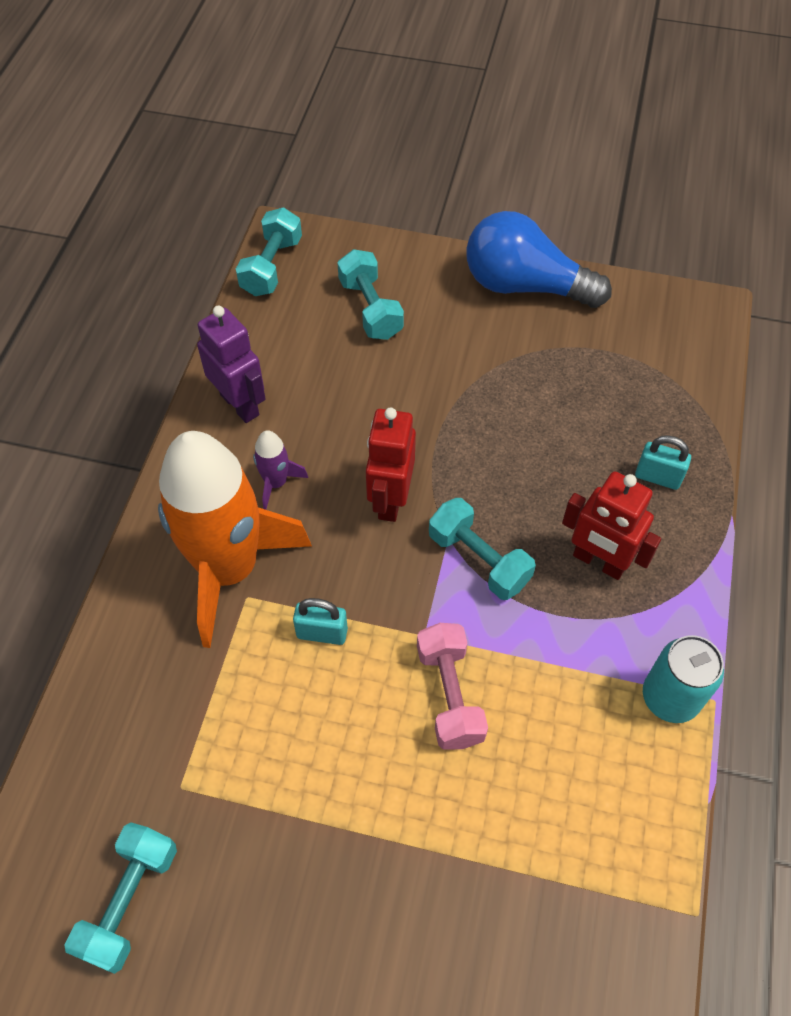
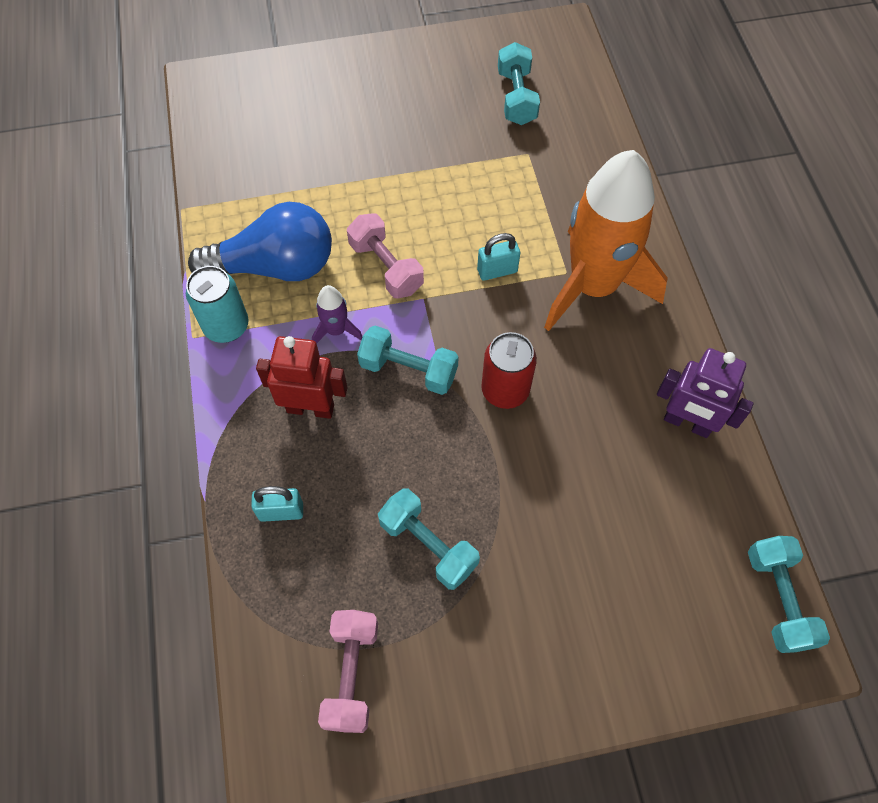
camera: 155 degrees right, 5 degrees up
(276, 483) = (606, 365): purple rocket -> purple rocket (336, 330)
(370, 309) = (642, 589): turquoise dumbbell -> turquoise dumbbell (428, 545)
(390, 500) = (505, 390): red robot -> red can
(525, 286) = (497, 703): blue light bulb -> blue light bulb (275, 266)
(632, 340) = (351, 674): none -> pink dumbbell

